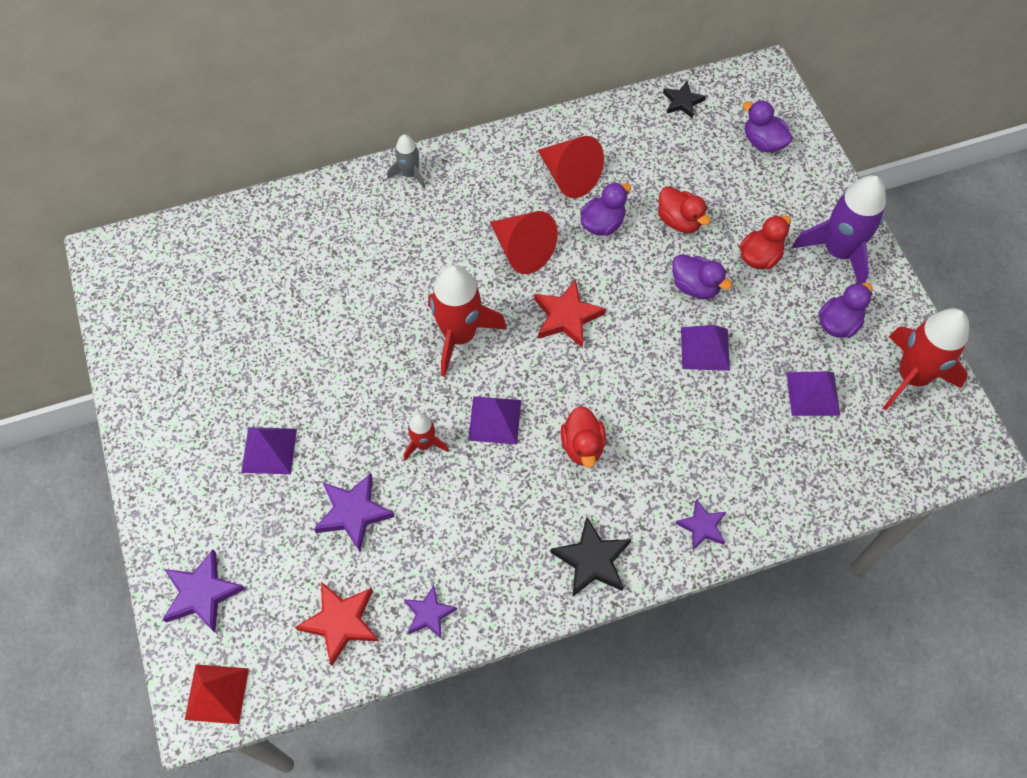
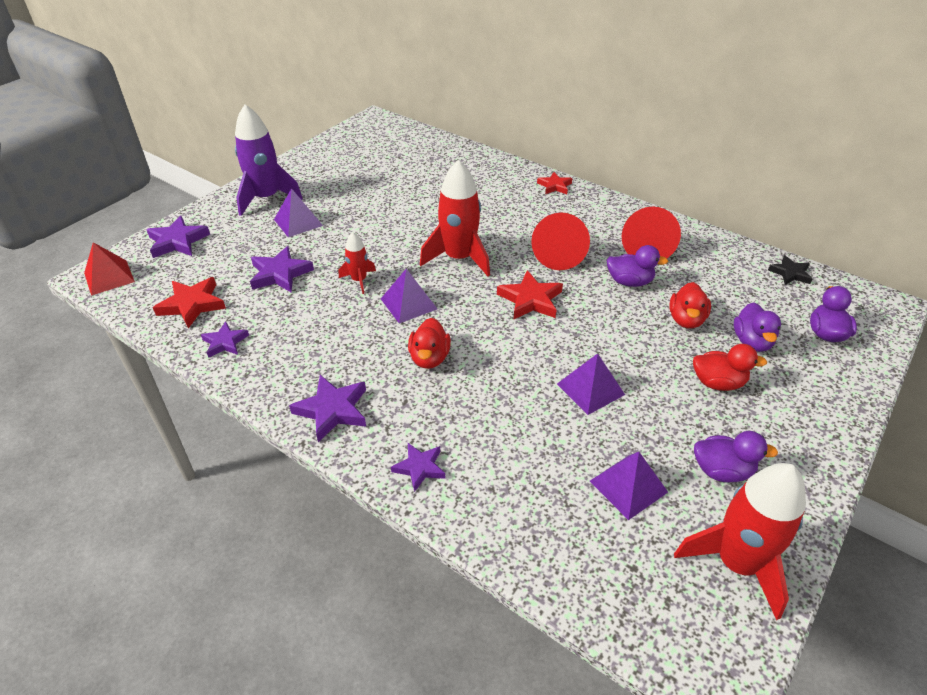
camera: 55 degrees right, 20 degrees down
(409, 174) = (554, 186): grey rocket -> red star
(582, 446) = (429, 358): red duck -> red duck turned 45 degrees counterclockwise
(592, 560) = (332, 410): black star -> purple star
(695, 286) = (640, 356): purple duck -> purple duck (752, 342)
(838, 252) = (794, 434): purple rocket -> purple rocket (266, 198)

